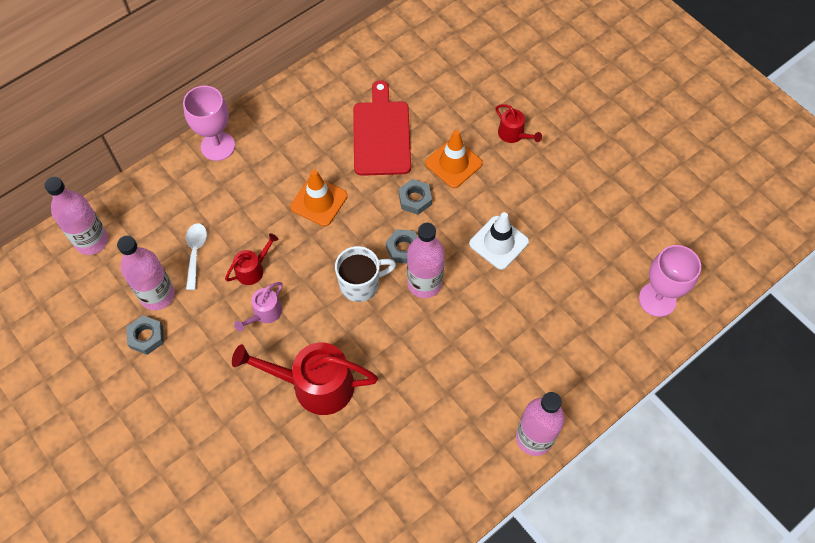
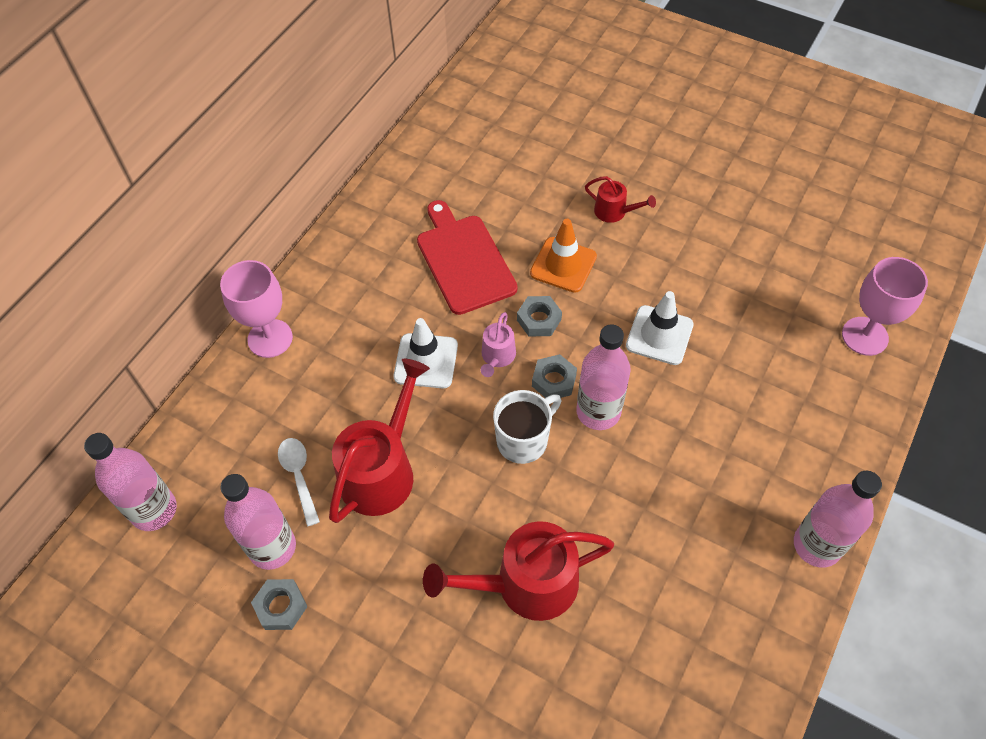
camera: 20 degrees left, 5 degrees down
(253, 269) = (381, 470): red watering can -> red watering can, size x2.01
(264, 313) = (421, 519): pink watering can -> pink watering can (497, 357)
(319, 201) = (426, 361): orange traffic cone -> white traffic cone

